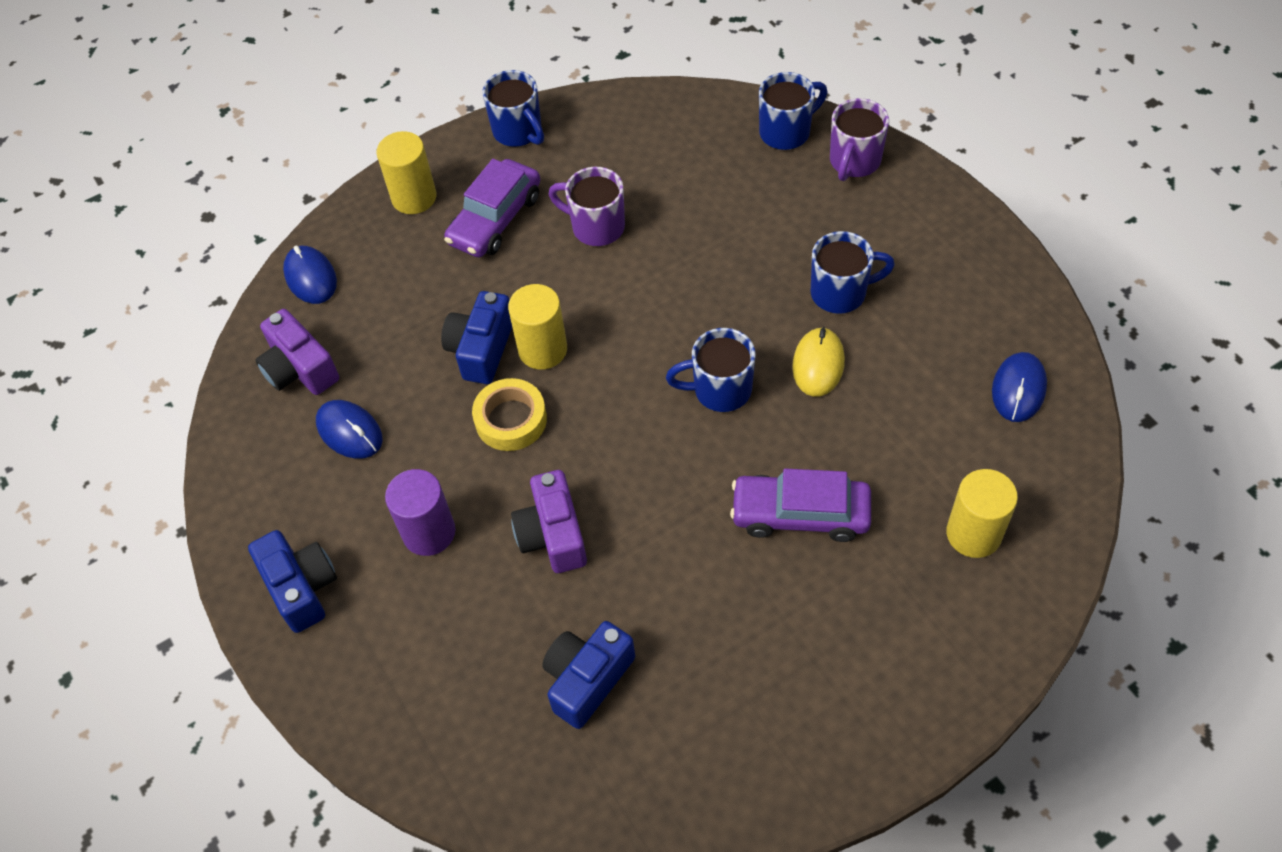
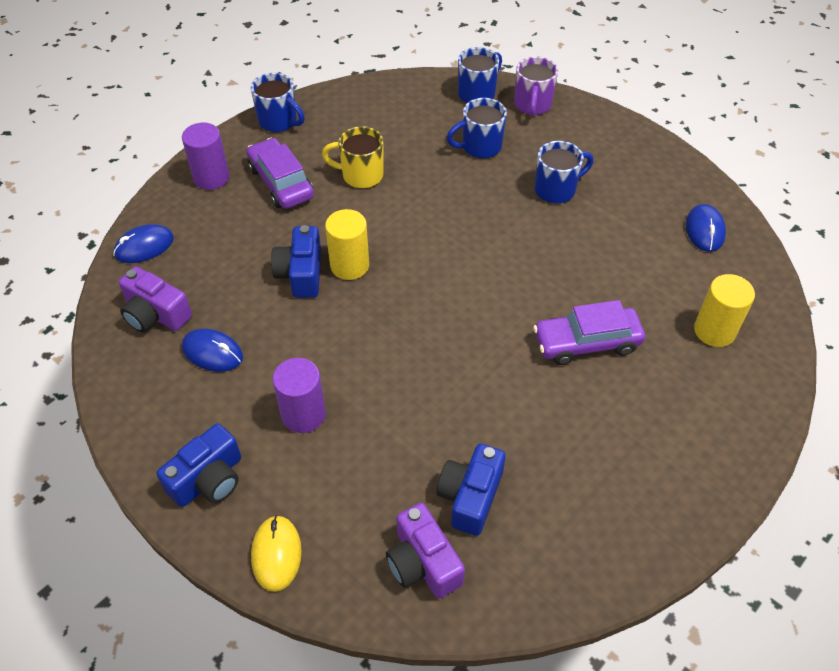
camera: 20 degrees left, 5 degrees down
(301, 587) = (208, 479): blue camera -> blue camera turned 90 degrees clockwise
(310, 277) = (144, 247): blue mouse -> blue mouse turned 75 degrees counterclockwise
(414, 197) = (211, 177): yellow cylinder -> purple cylinder
(495, 219) = (281, 182): purple car -> purple car turned 135 degrees clockwise
(511, 420) = (342, 319): yellow tape -> none
(553, 535) = (404, 395): purple camera -> purple camera (423, 562)
(596, 227) = (361, 175): purple mug -> yellow mug
(720, 390) = (494, 269): blue mug -> blue mug (480, 147)
(818, 364) = (559, 239): yellow mouse -> yellow mouse (276, 554)

